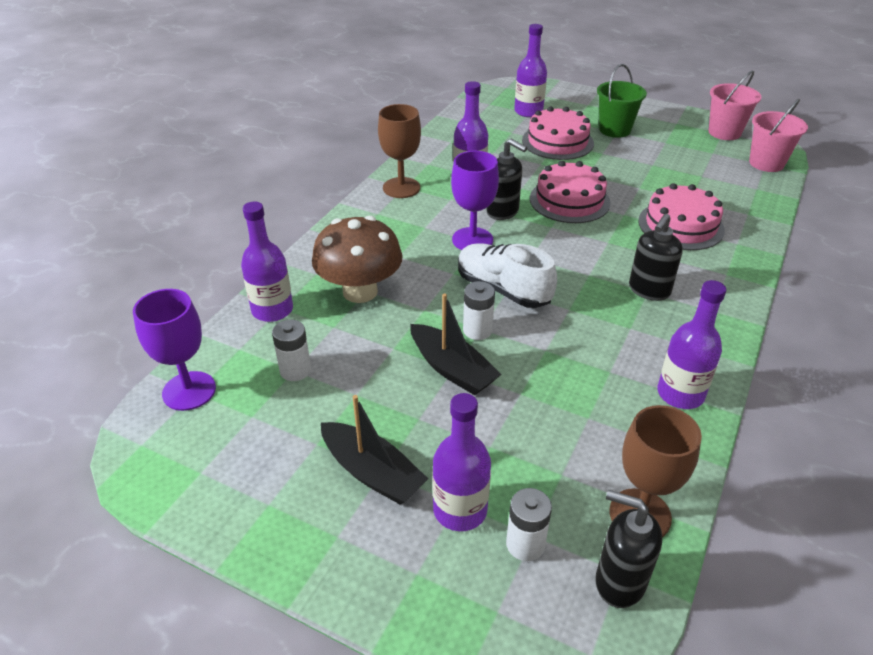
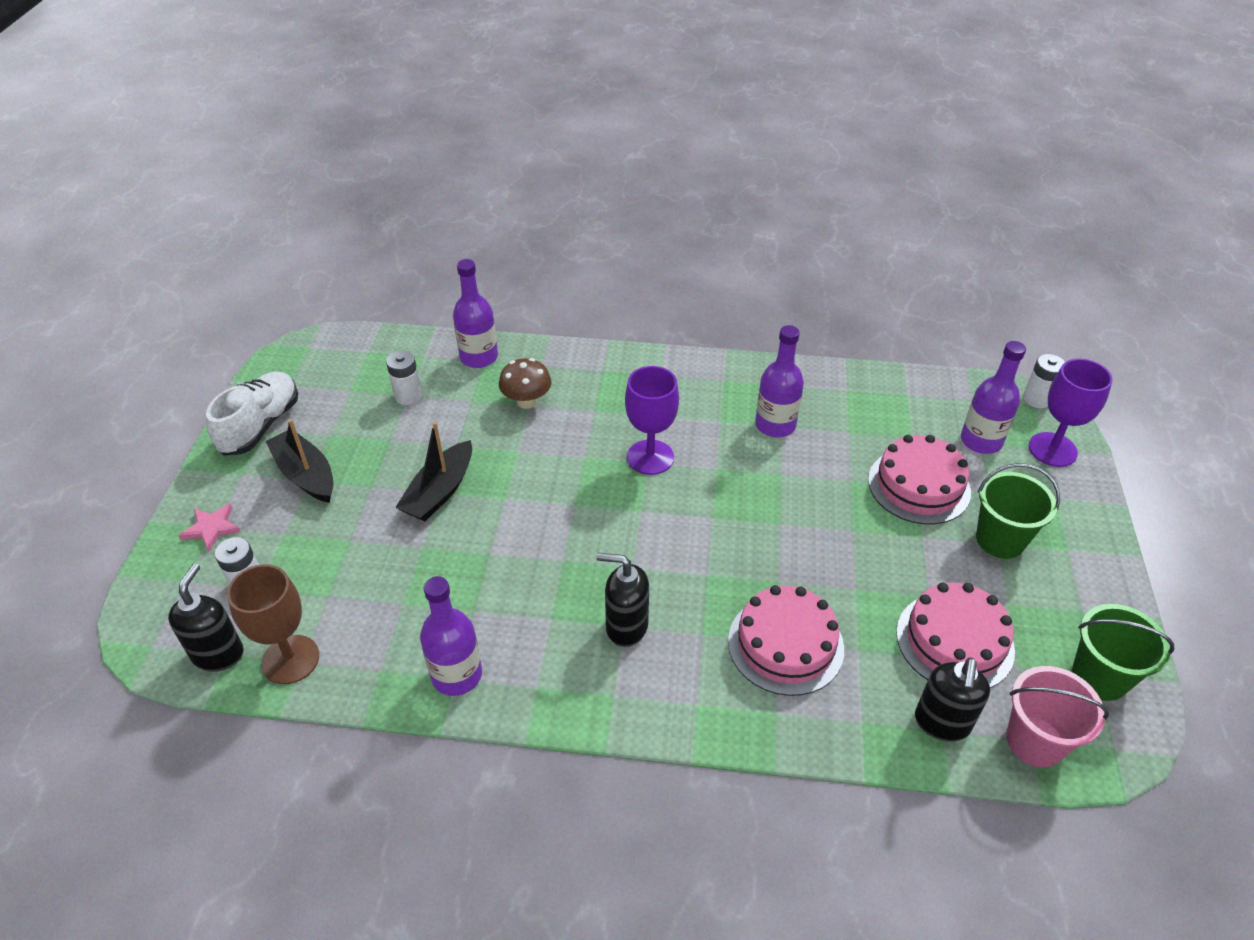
camera: 70 degrees right, 5 degrees up
(189, 391) = (368, 348): purple goblet -> purple goblet (1052, 449)
(360, 291) = (526, 401): brown mushroom -> brown mushroom, size x0.60
(372, 472) = (306, 475): black boat -> black boat turned 120 degrees clockwise
(401, 188) = (719, 378): brown goblet -> none
(418, 576) = (211, 528): none -> pink star
(460, 510) = (277, 537): purple bottle -> none
(477, 330) = (501, 496): white battery -> white battery (1036, 399)
(503, 212) = (719, 469): black soap dispenser -> black soap dispenser (942, 723)
(503, 289) = (573, 501): white shoe -> white shoe (261, 426)
(569, 200) = (779, 523): pink cake -> pink cake (954, 641)
(724, 132) = (1099, 677): pink bucket -> green bucket

